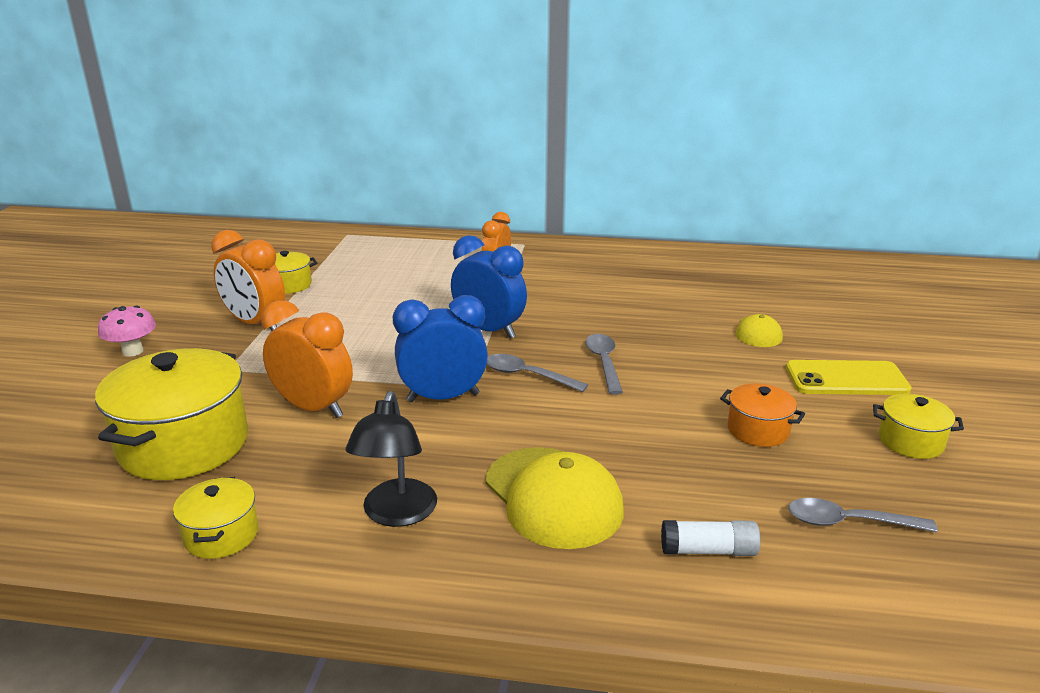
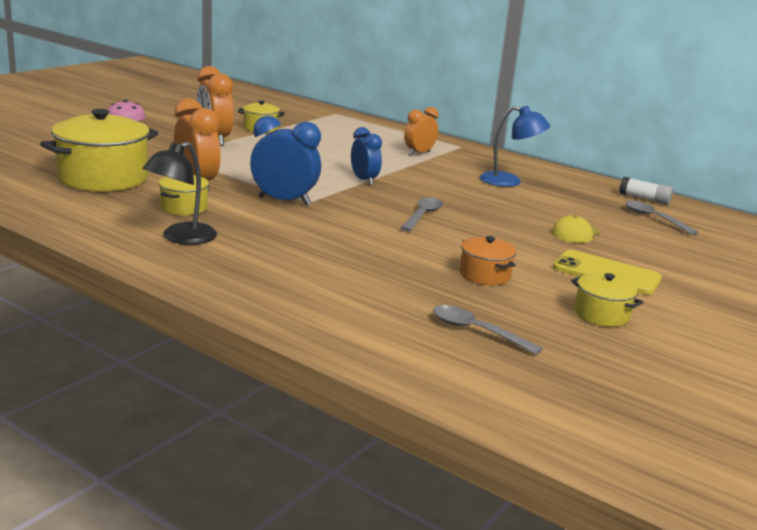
camera: 25 degrees right, 5 degrees down
(221, 535) = (75, 217): yellow pot -> yellow pot (184, 207)
(489, 330) = (364, 180): blue clock -> blue clock, size x0.67
(527, 375) = (357, 207): grey spoon -> grey spoon (654, 219)
(553, 497) = (287, 260): yellow cap -> none
(623, 280) = (509, 181): none -> blue lamp
(708, 550) = (352, 310): white glue stick -> white glue stick (644, 199)

